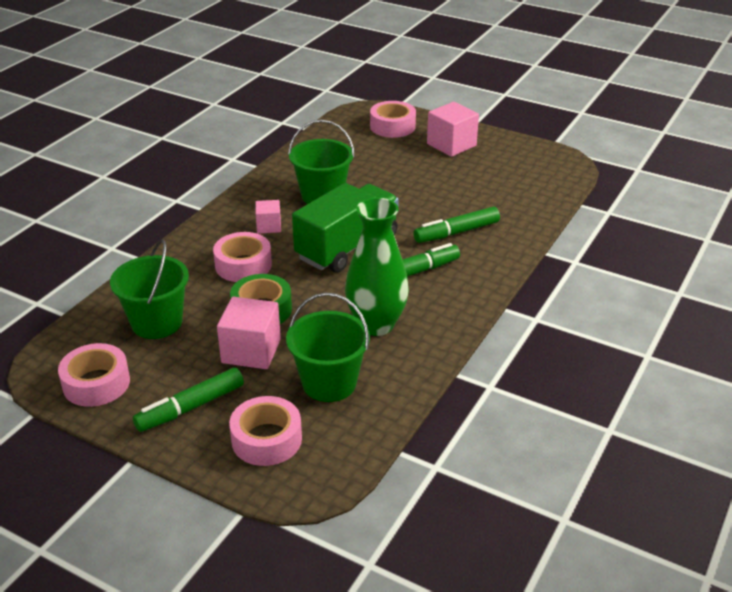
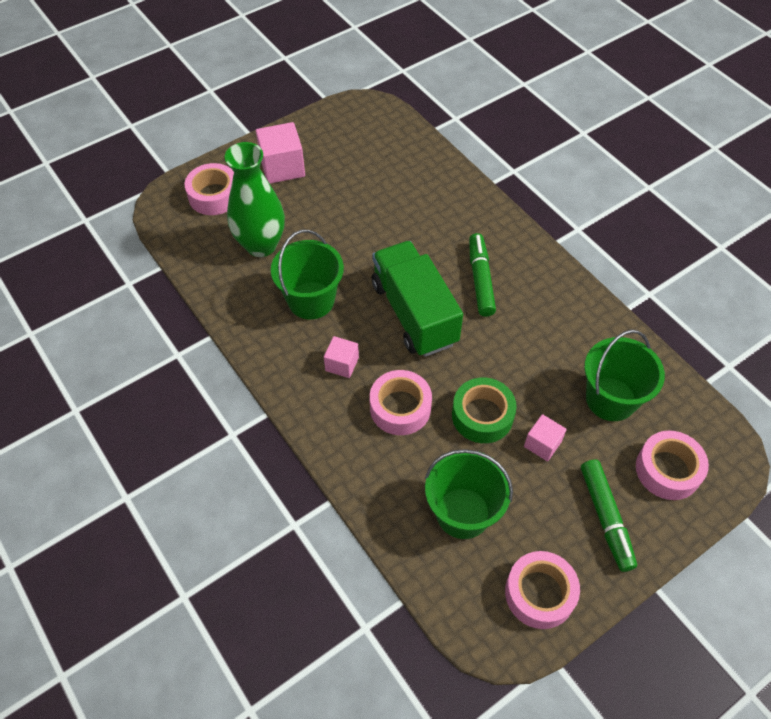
camera: 65 degrees left, 20 degrees up
(251, 351) = (542, 444): pink cube -> pink cube, size x0.59
(376, 325) = (544, 336): green vase -> green vase (261, 245)
(456, 232) = (434, 226): green marker -> none

